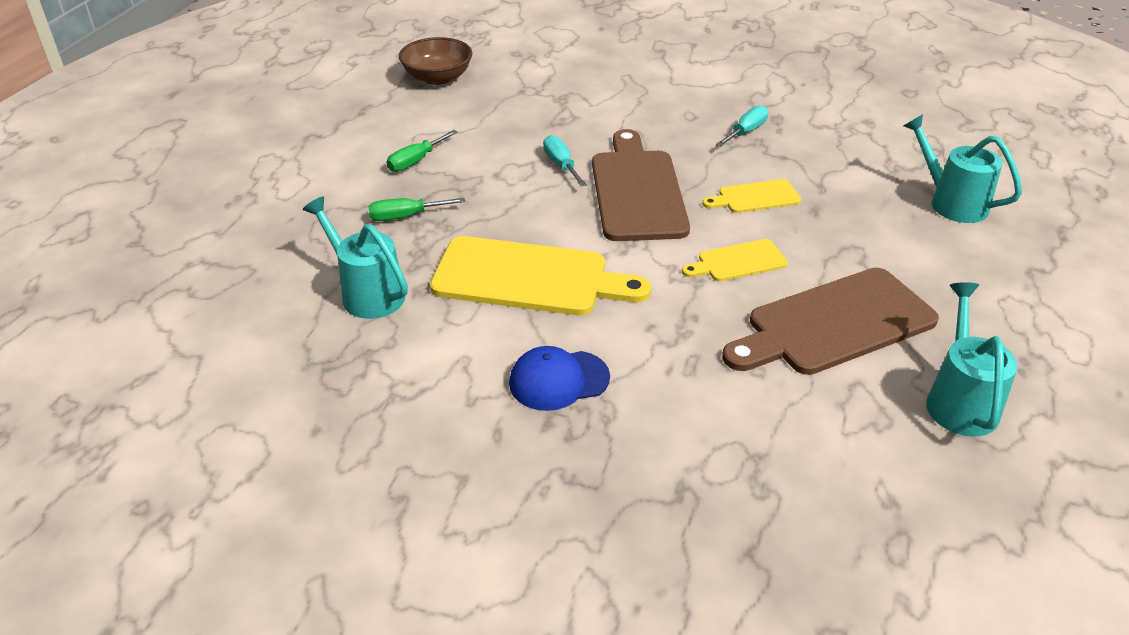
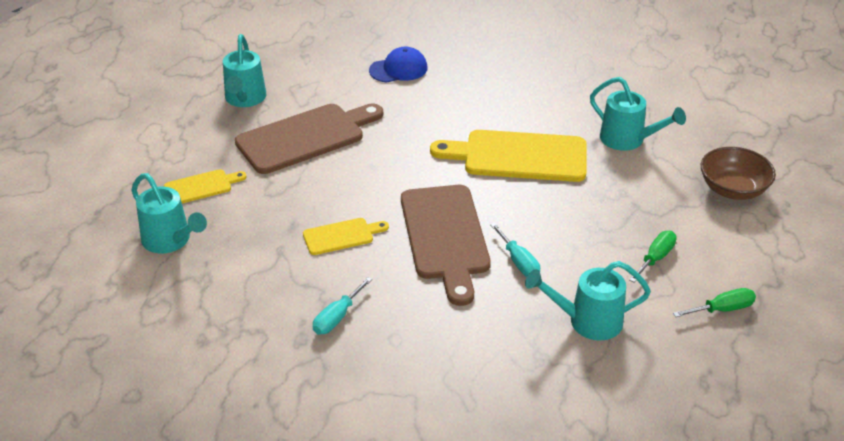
camera: 175 degrees right, 0 degrees up
(405, 216) = (634, 200): green screwdriver -> green screwdriver (722, 309)
(437, 78) = (696, 386): brown bowl -> brown bowl (733, 189)
(510, 119) = (587, 321): none -> turquoise watering can
(558, 380) = (483, 97): blue cap -> blue cap (398, 69)
(738, 262) = (364, 177): yellow cutting board -> yellow cutting board (201, 187)

